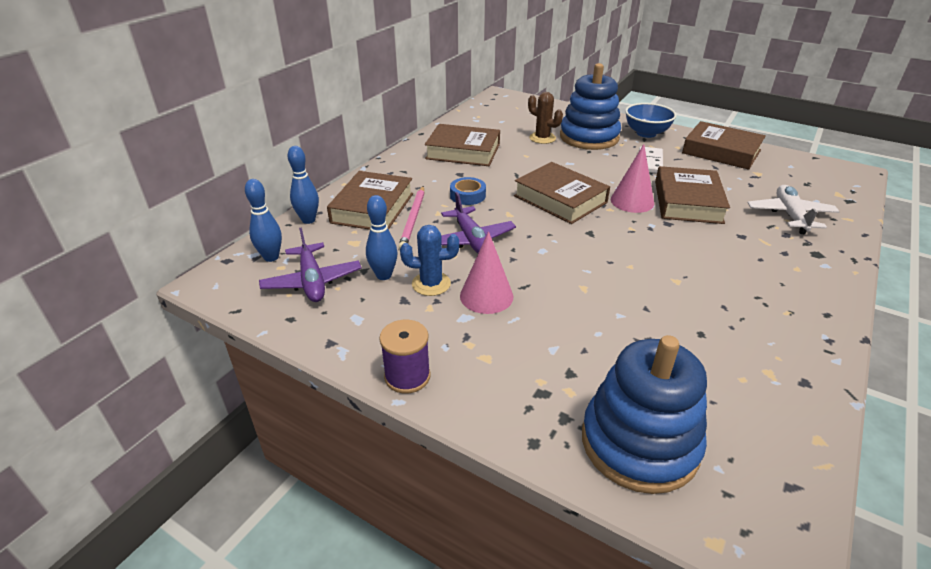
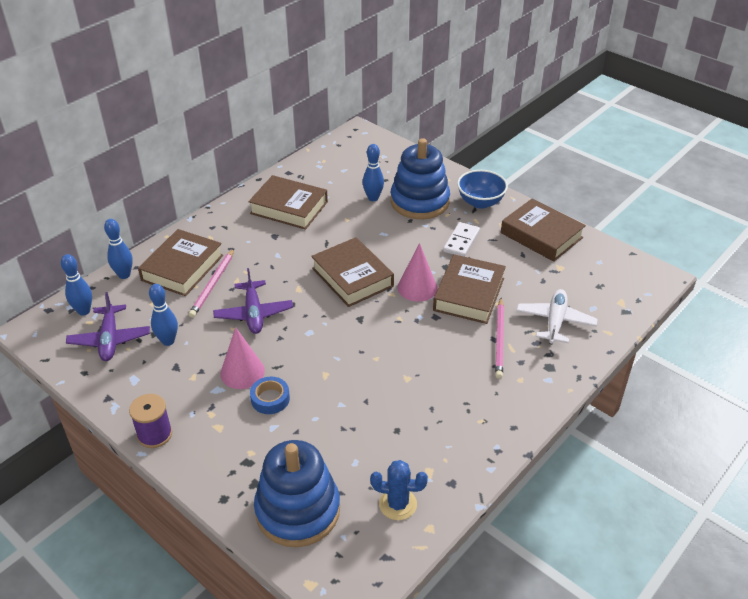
camera: 10 degrees right, 5 degrees up
(431, 284) = (203, 354): blue cactus -> blue cactus (397, 504)
(467, 195) = (271, 263): blue tape -> blue tape (270, 399)
(542, 138) = (373, 198): brown cactus -> blue bowling pin
(748, 236) = (499, 339): none -> pink pencil

